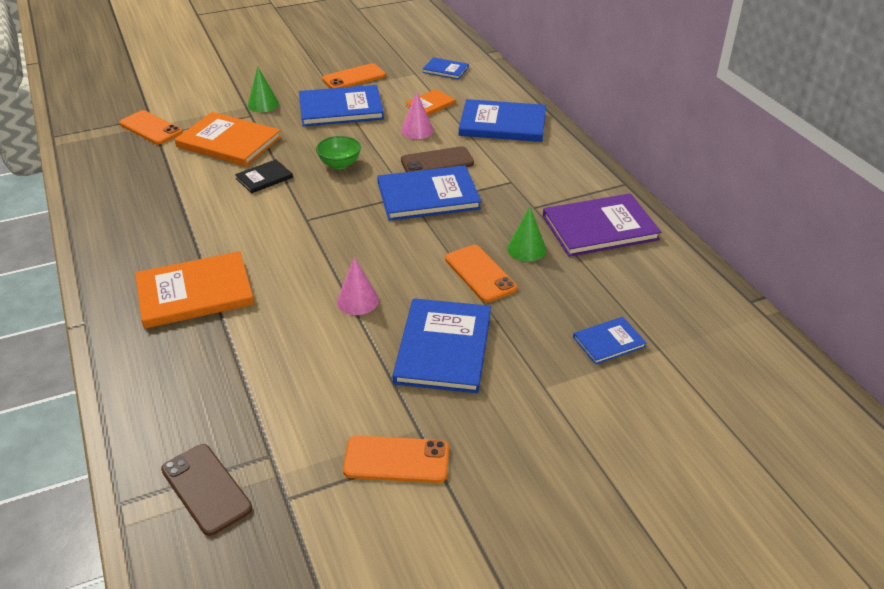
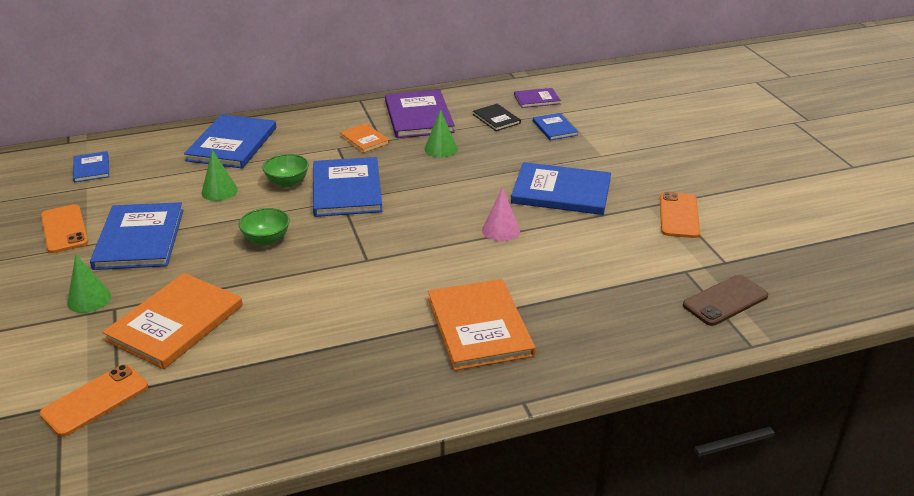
camera: 85 degrees left, 5 degrees down
(264, 178) = (274, 291): black book -> black book (496, 119)
(417, 130) = (219, 191): pink cone -> green cone
(430, 104) = (167, 181): orange book -> orange book (364, 139)
(437, 162) = (287, 182): brown phone -> green bowl
(445, 70) = (91, 168): blue book -> blue book turned 45 degrees counterclockwise
(480, 274) = (470, 171): orange phone -> none
(689, 324) = (537, 99): none -> purple book

